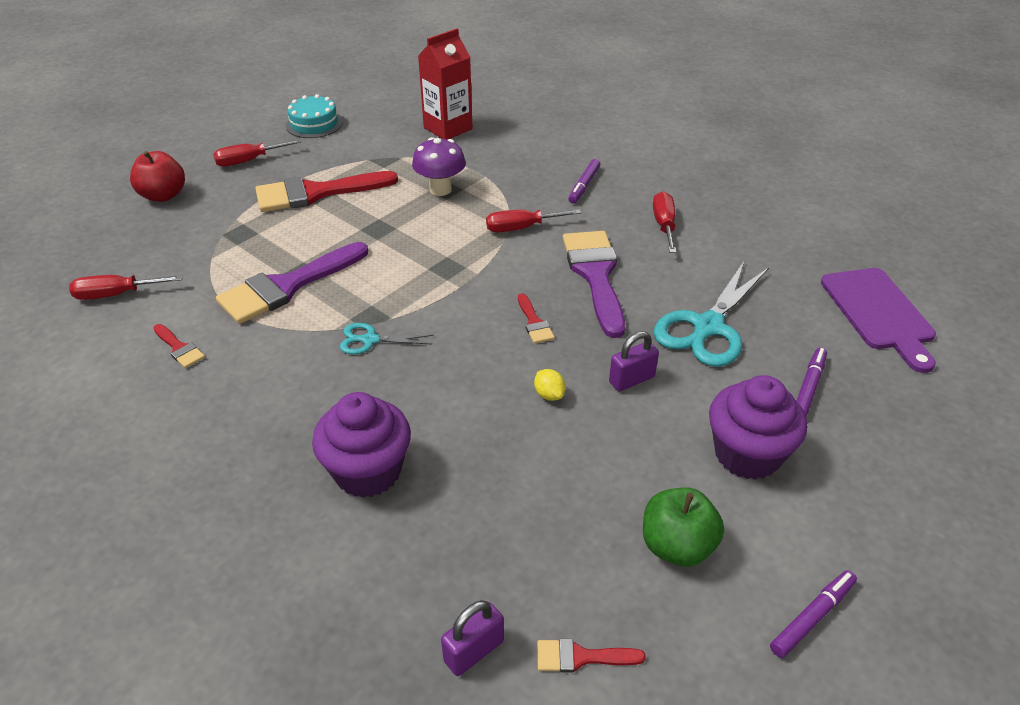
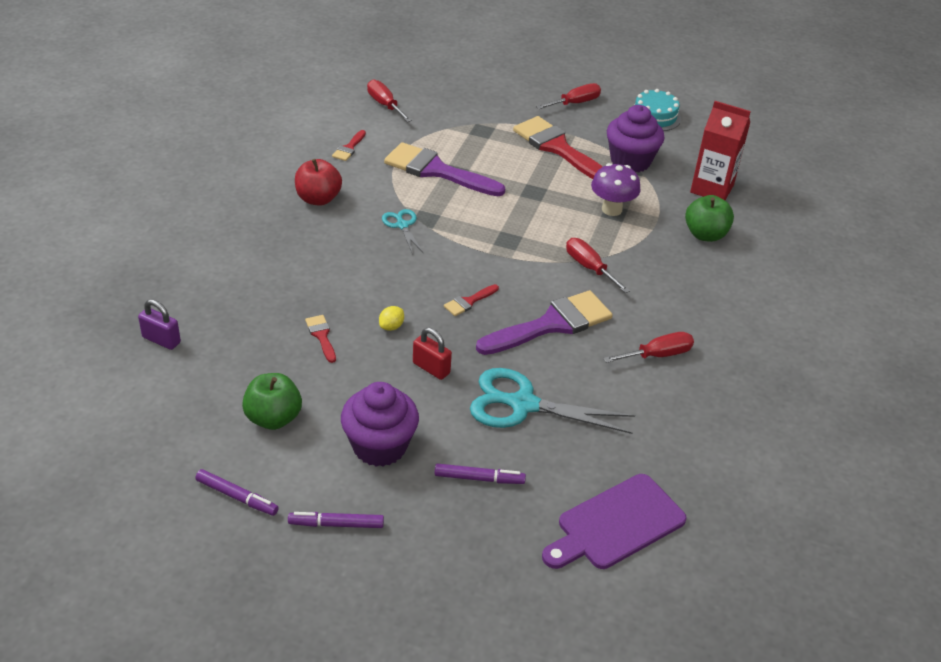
camera: 65 degrees right, 0 degrees up
(163, 195) = (502, 82): red apple -> red apple (318, 199)
(249, 161) = (575, 103): red screwdriver -> red screwdriver turned 105 degrees clockwise
(368, 471) = (279, 260): purple cupcake -> purple cupcake (630, 161)
(510, 151) = (705, 234): none -> green apple
(581, 657) = (171, 386): red brush -> red brush (321, 336)
(584, 186) = (684, 292): purple marker -> purple marker (336, 524)
(631, 379) = (431, 368): purple padlock -> red padlock

